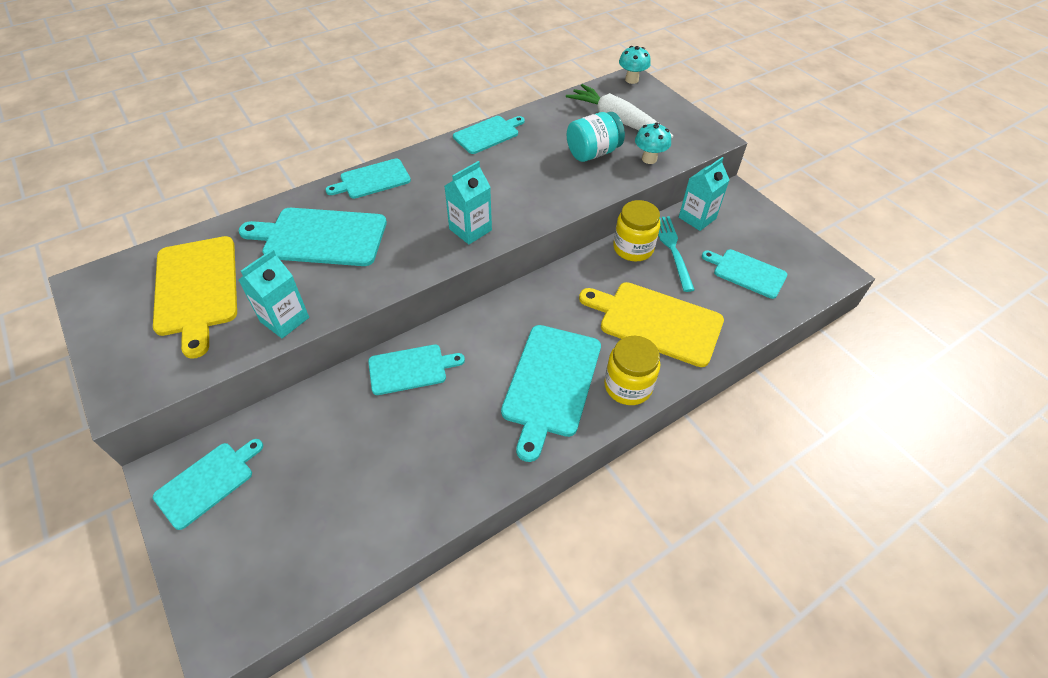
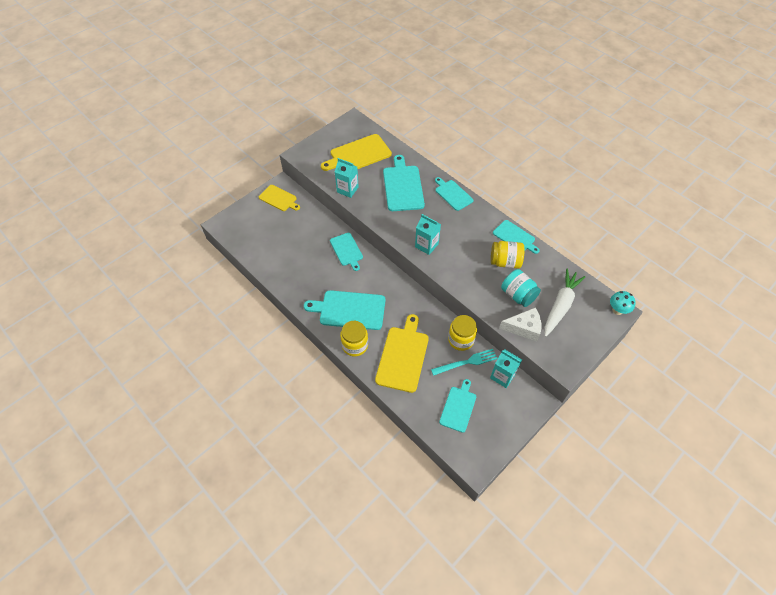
camera: 80 degrees right, 5 degrees up
(208, 482) = (279, 199): turquoise cutting board -> yellow cutting board
(530, 152) = (505, 262): none -> yellow jar
(649, 159) = (524, 328): turquoise mushroom -> white cheese

